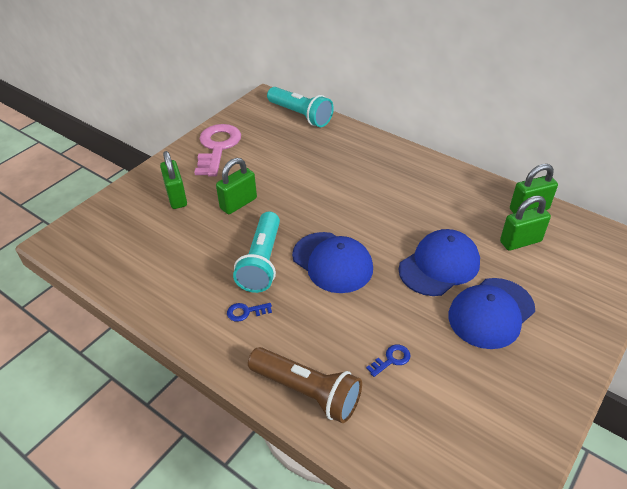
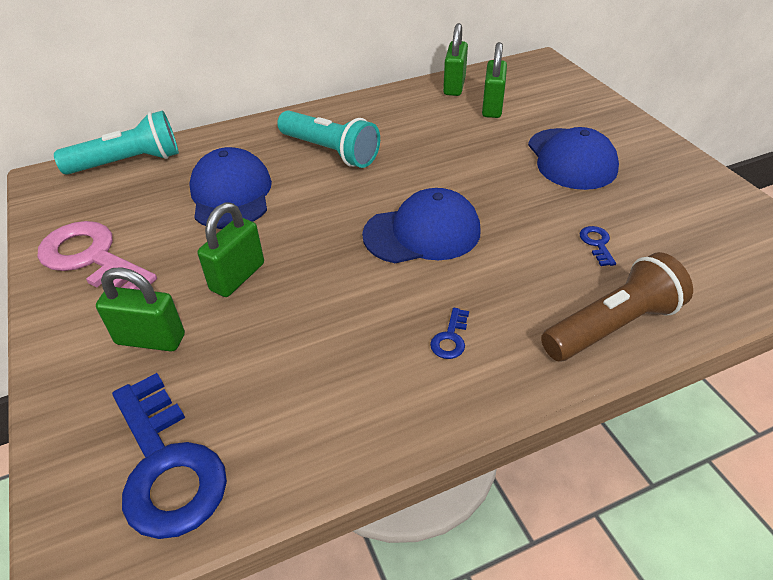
camera: 60 degrees left, 0 degrees up
(108, 242) = (166, 465): none -> blue key
(238, 203) = (237, 277): green padlock -> green padlock turned 45 degrees clockwise
(262, 262) = (372, 292): turquoise flashlight -> turquoise flashlight (330, 151)
(439, 265) = (487, 163): blue cap -> blue cap (231, 194)

